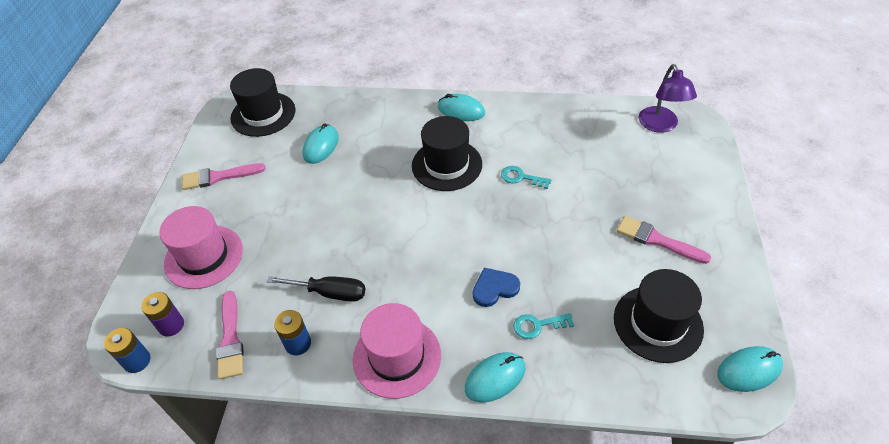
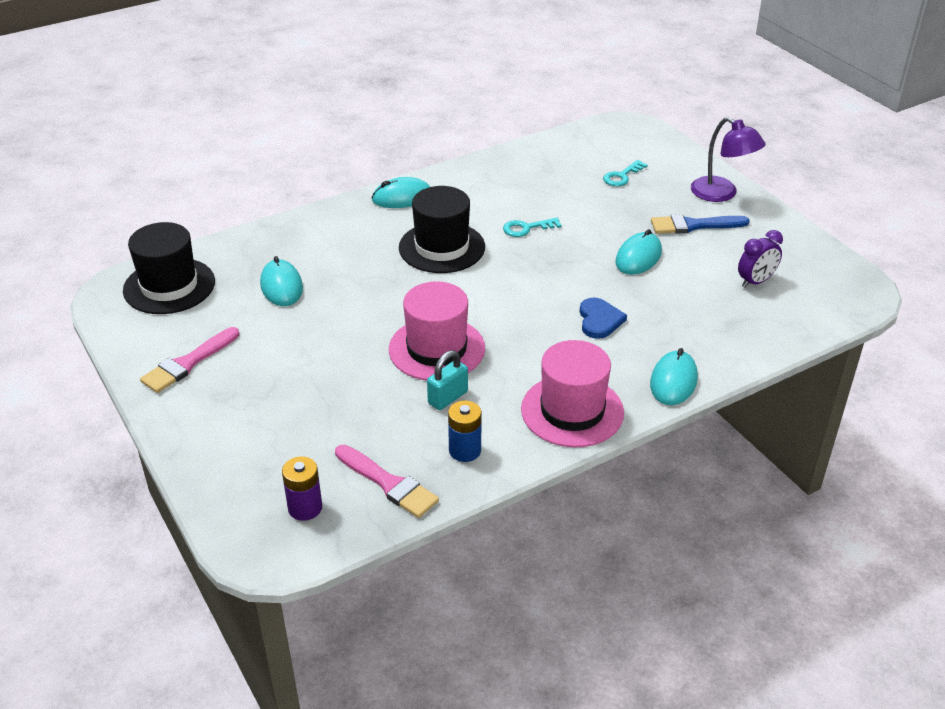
camera: 40 degrees left, 10 degrees down
(137, 361) = (304, 555): blue battery -> none
(204, 256) = (265, 436): pink hat -> pink hat (437, 349)
(330, 293) = (448, 397): black screwdriver -> turquoise padlock
(494, 288) = (599, 320): blue heart -> blue heart turned 150 degrees clockwise
(538, 325) = (666, 328): turquoise key -> turquoise key (622, 176)
(657, 240) = (694, 225): pink brush -> blue brush
(658, 323) = (755, 282): black hat -> purple clock
(660, 125) = (606, 141): purple lamp -> purple lamp (721, 194)
(749, 370) = (849, 280): turquoise mouse -> turquoise mouse (638, 257)

